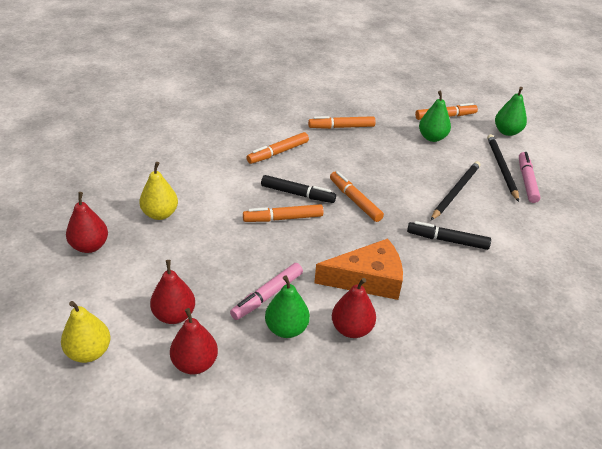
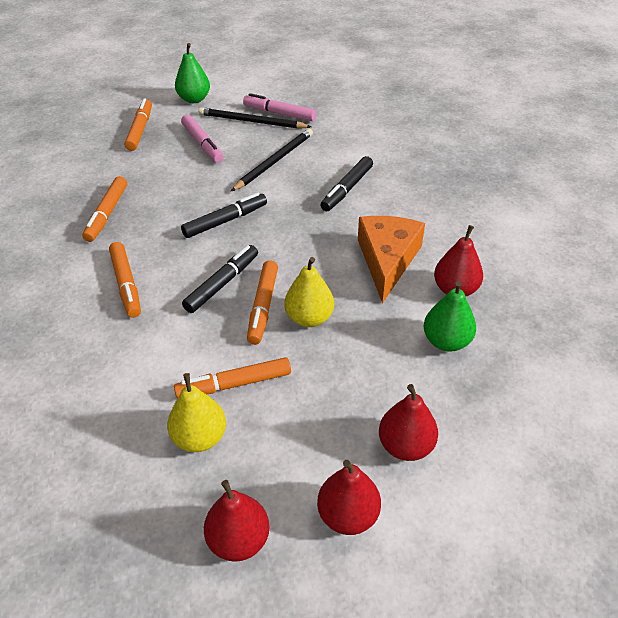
camera: 70 degrees left, 5 degrees up
(89, 352) = (454, 553): yellow pear -> yellow pear (309, 318)
(195, 363) = (486, 435): red pear -> red pear (348, 515)
(267, 296) = (392, 348): pink marker -> pink marker (202, 144)
(354, 200) = (256, 238): orange marker -> orange marker (234, 384)
(365, 181) = (225, 221): none -> black marker
(432, 137) = (173, 150): green pear -> none
(456, 191) = (274, 161): black pencil -> black pencil turned 75 degrees clockwise

